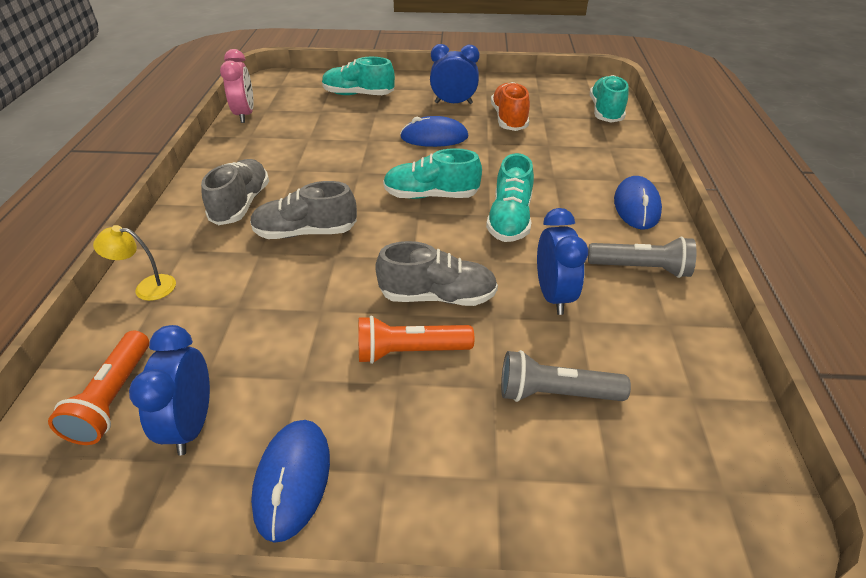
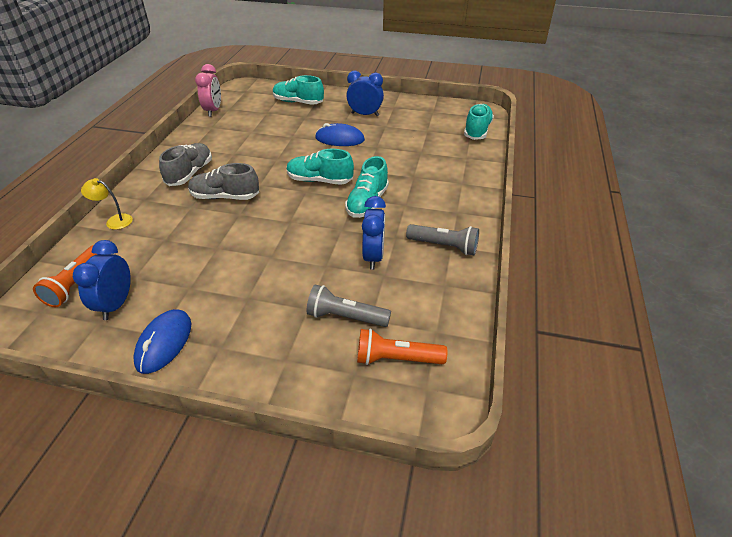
camera: 10 degrees right, 0 degrees up
(410, 351) = (263, 280): orange flashlight -> orange flashlight (396, 359)
(437, 296) = (295, 248): grey shoe -> none
(509, 119) = (400, 130): orange shoe -> none
(636, 206) = (464, 203): blue mouse -> none

